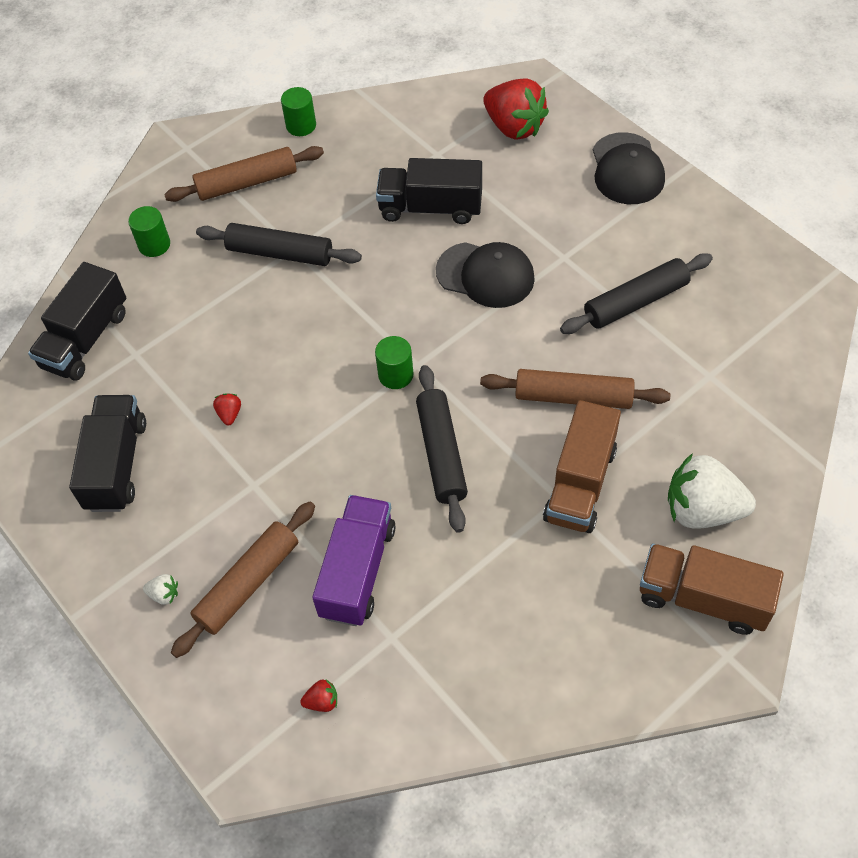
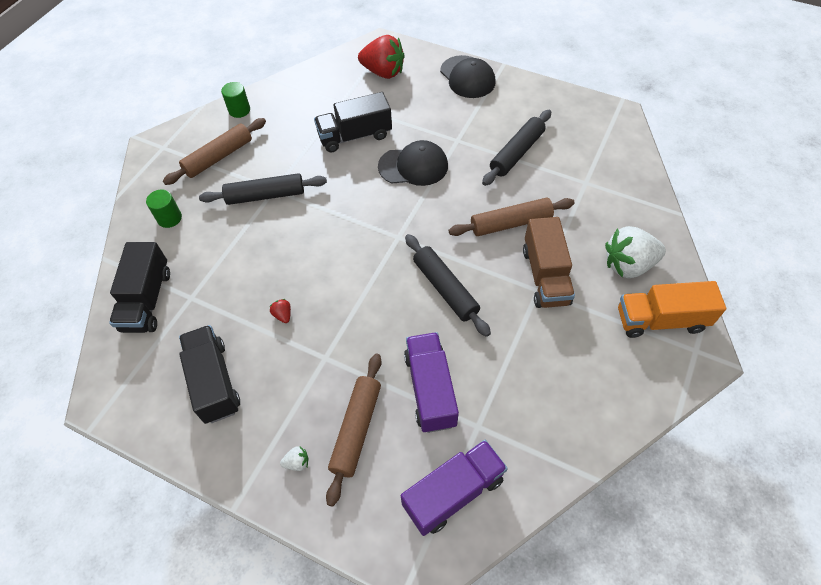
camera: 25 degrees left, 0 degrees up
(322, 701) = (453, 492): red strawberry -> purple truck
(395, 375) = (387, 248): green cylinder -> none
(702, 598) = (660, 320): brown truck -> orange truck

